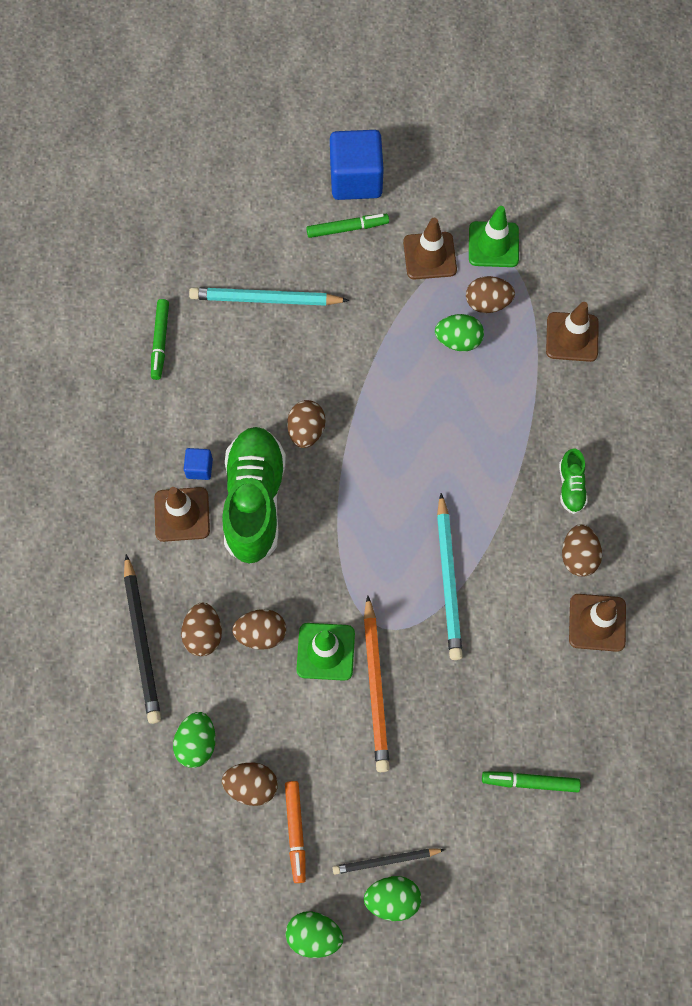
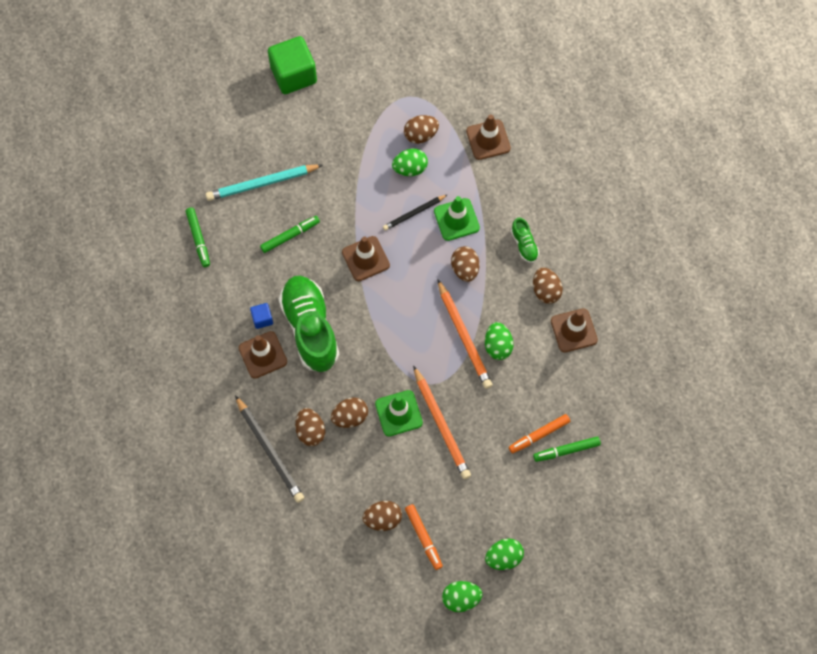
camera: 20 degrees left, 0 degrees up
(197, 743) = (334, 504): green egg -> green egg (497, 346)
(306, 431) = (327, 267): brown egg -> brown egg (465, 269)
(347, 229) = (301, 113): green marker -> green marker (290, 236)
(356, 180) = (293, 75): blue cube -> green cube
(386, 861) = (490, 534): black pencil -> black pencil (414, 213)
(429, 256) = (367, 114): brown traffic cone -> brown traffic cone (365, 259)
(448, 580) = (464, 336): turquoise pencil -> orange pencil
(493, 244) = (409, 91): green traffic cone -> green traffic cone (456, 219)
(500, 747) = (539, 435): none -> orange marker

